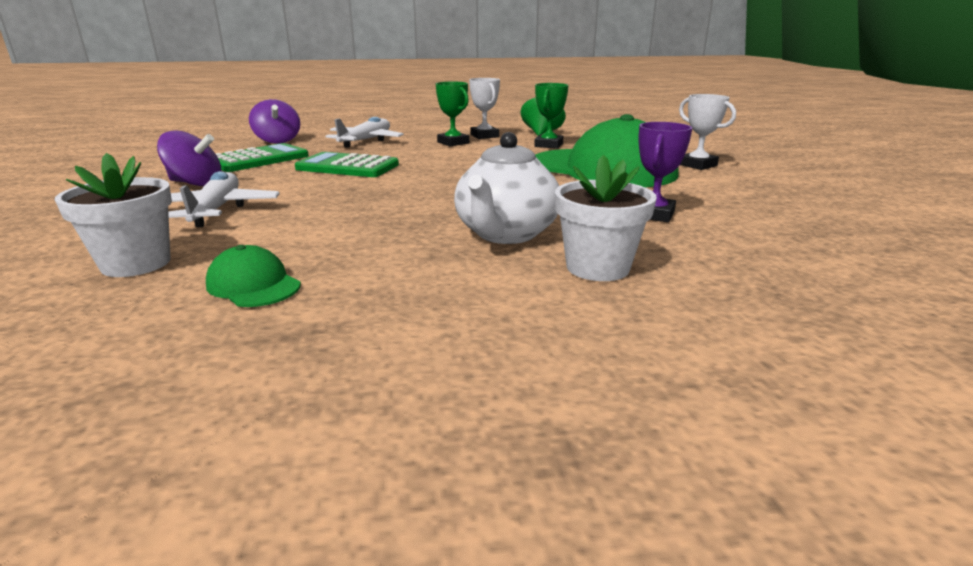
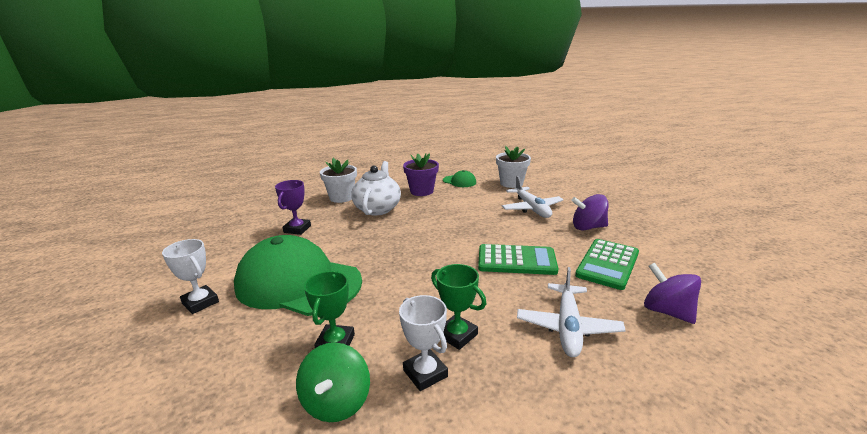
camera: 170 degrees right, 0 degrees up
(385, 264) = (421, 191): none -> purple flower pot

